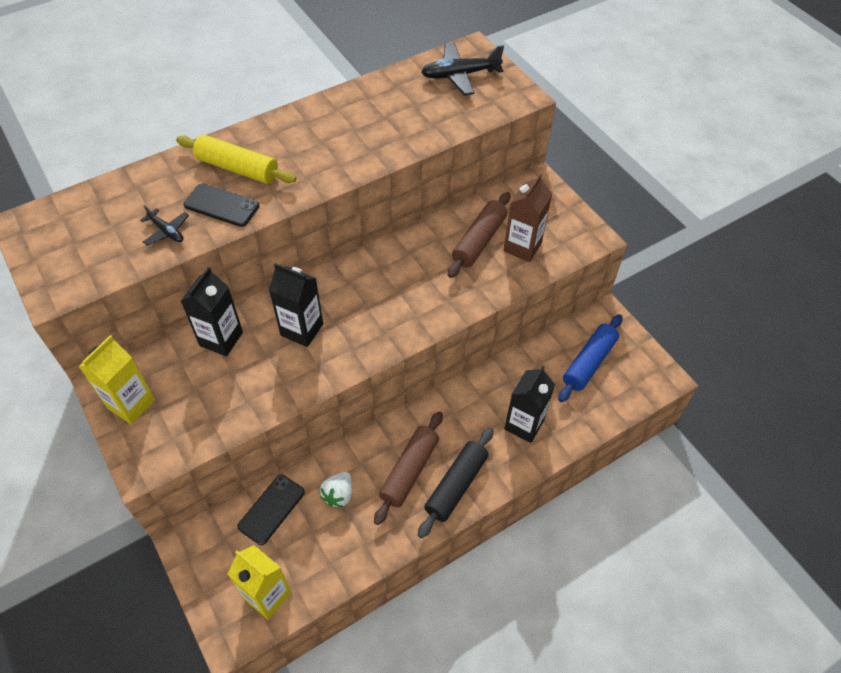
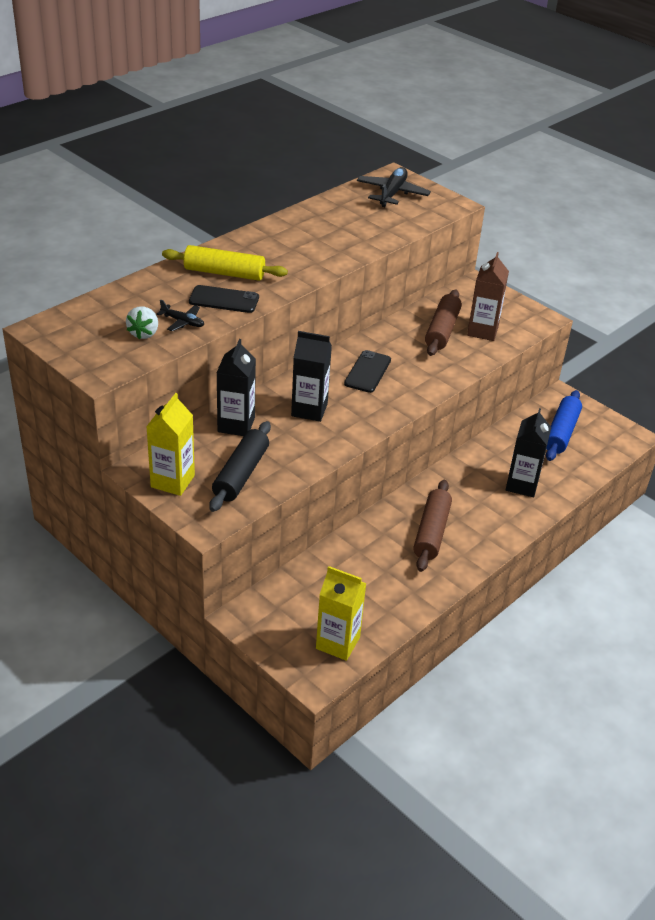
camera: 15 degrees left, 15 degrees down
(271, 509) = (313, 578): black phone -> black phone (367, 372)
(338, 494) = (372, 559): white strawberry -> white strawberry (144, 333)
(456, 485) = (479, 537): black rolling pin -> black rolling pin (241, 474)
(459, 75) = (392, 193): black plane -> black plane turned 135 degrees clockwise

